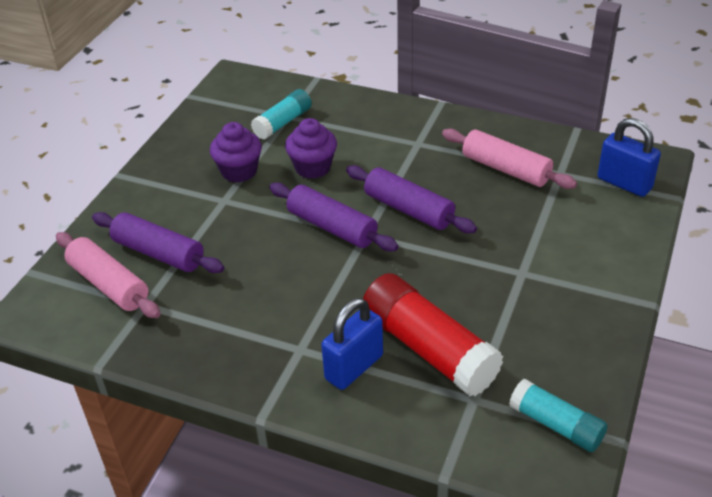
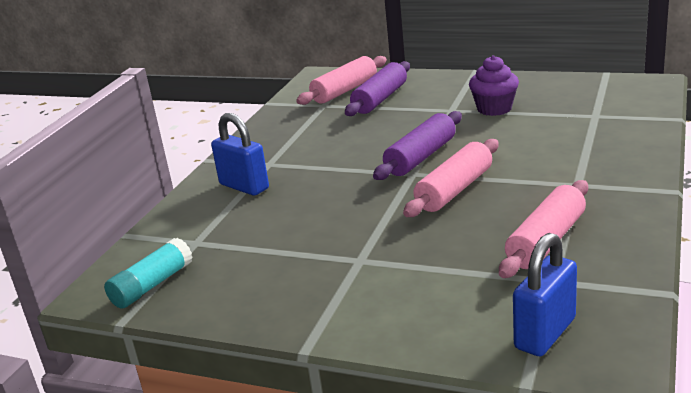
camera: 90 degrees right, 15 degrees down
(283, 123) = (581, 115): turquoise glue stick -> none
(313, 167) = (511, 137): purple cupcake -> none
(408, 210) = (454, 190): purple rolling pin -> pink rolling pin
(428, 348) = (258, 216): red glue stick -> none

